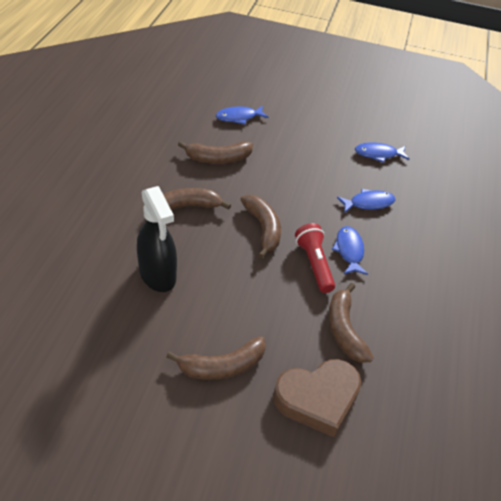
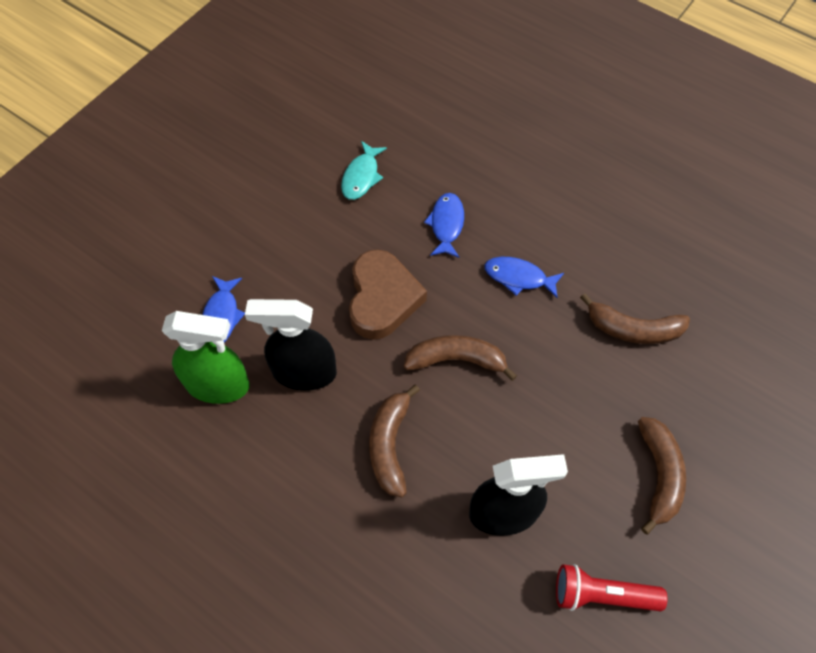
camera: 65 degrees left, 15 degrees up
(193, 126) = (218, 385): none -> green spray bottle
(218, 159) = (304, 372): brown banana -> black spray bottle
(314, 264) = (530, 323): red flashlight -> red flashlight (601, 594)
(318, 399) = (716, 390): brown heart -> brown heart (382, 298)
(378, 154) = (361, 176): blue fish -> turquoise fish

